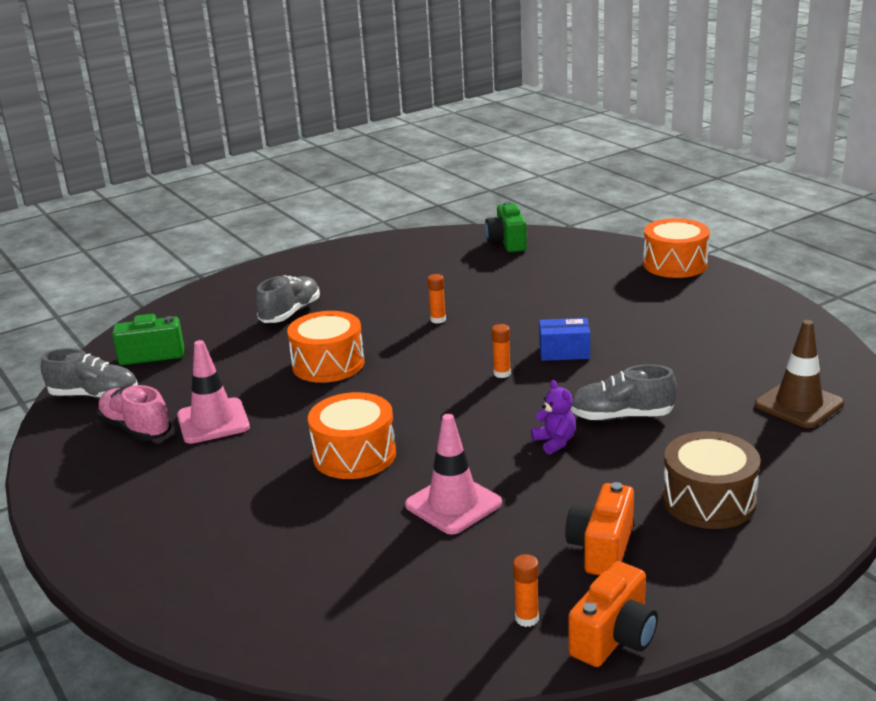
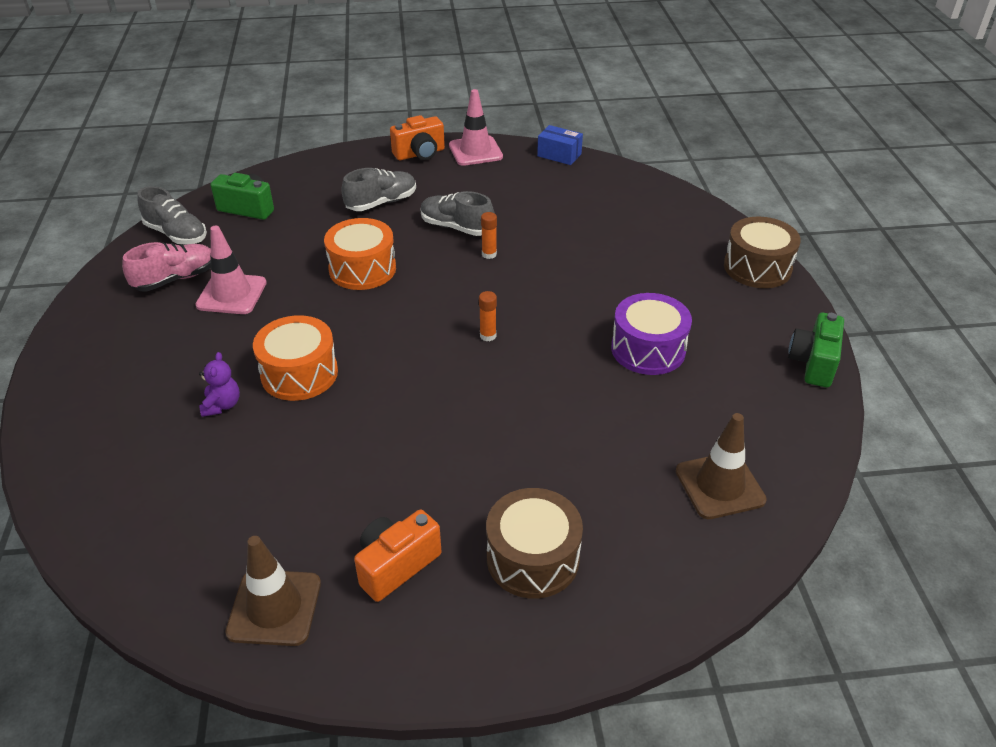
camera: 25 degrees right, 15 degrees up
(136, 429) = (175, 279): pink shoe -> pink shoe turned 75 degrees clockwise
(453, 504) = (326, 460): pink traffic cone -> pink traffic cone (475, 151)
(507, 242) = (625, 187): green camera -> green camera (813, 363)
(527, 618) = (274, 607): orange glue stick -> brown traffic cone
(555, 442) = (463, 431): purple teddy bear -> purple teddy bear (222, 405)
(564, 352) = (562, 333): blue box -> blue box (559, 155)
(614, 638) = (320, 665): orange camera -> orange camera (420, 154)
(621, 416) = (544, 427): grey shoe -> grey shoe (456, 227)
(648, 340) = (648, 349): none -> purple drum
(675, 264) = (757, 267): orange drum -> brown drum

